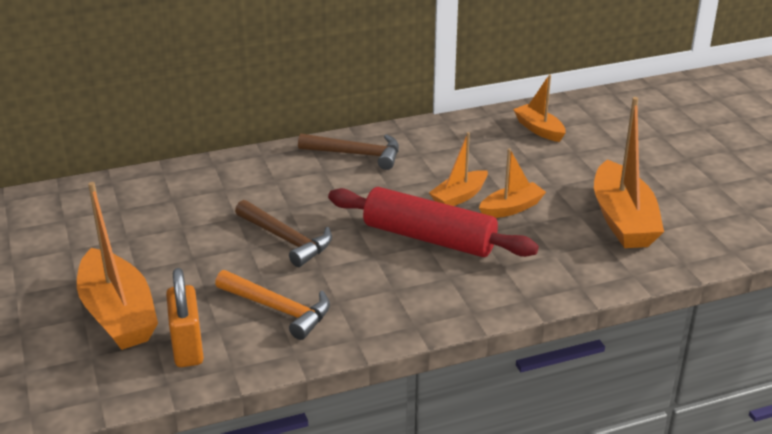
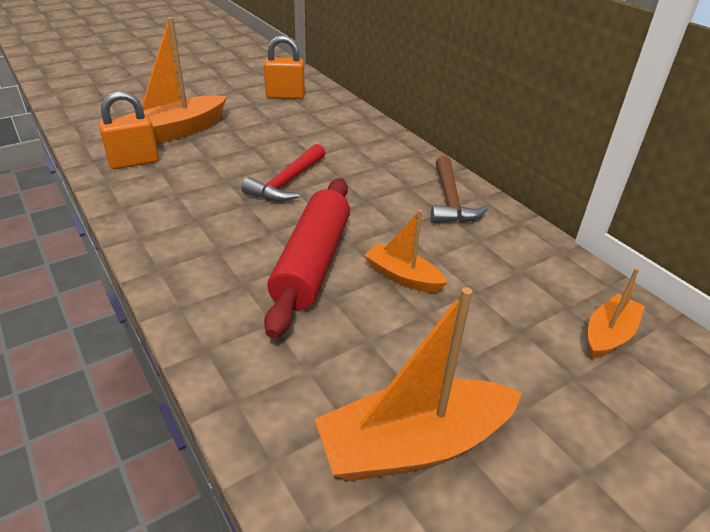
camera: 75 degrees right, 5 degrees up
(62, 222) = (285, 96): none -> orange padlock
(279, 309) = (183, 193): orange hammer -> none
(286, 239) = (287, 183): brown hammer -> red hammer
(511, 208) = (396, 322): orange boat -> none

